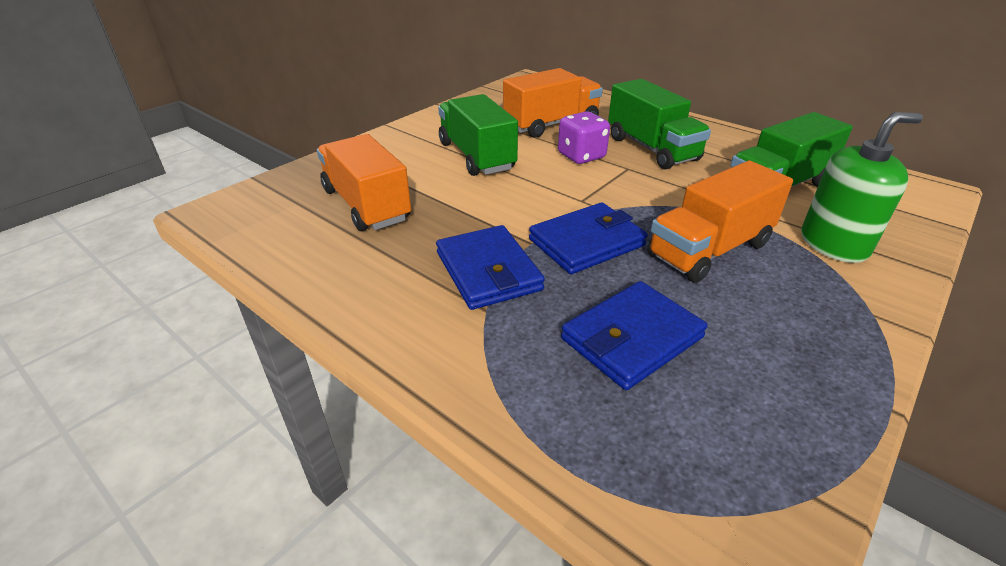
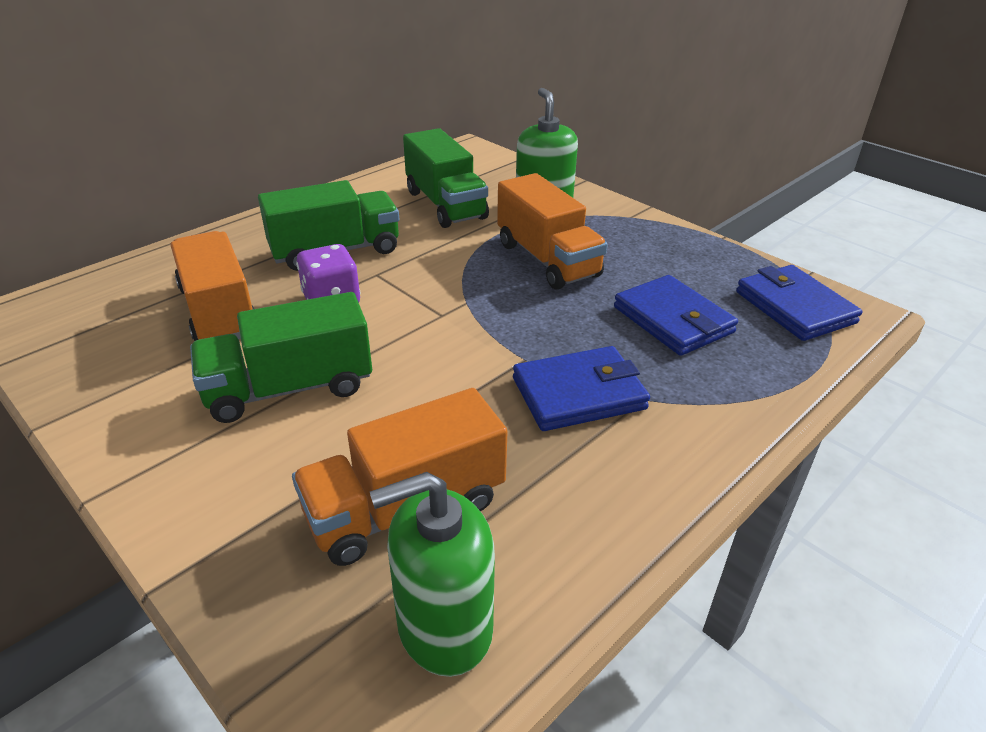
camera: 85 degrees left, 0 degrees up
(274, 225) = (444, 626): none -> green soap dispenser
(586, 242) = (529, 323): blue wallet -> blue wallet (794, 307)

